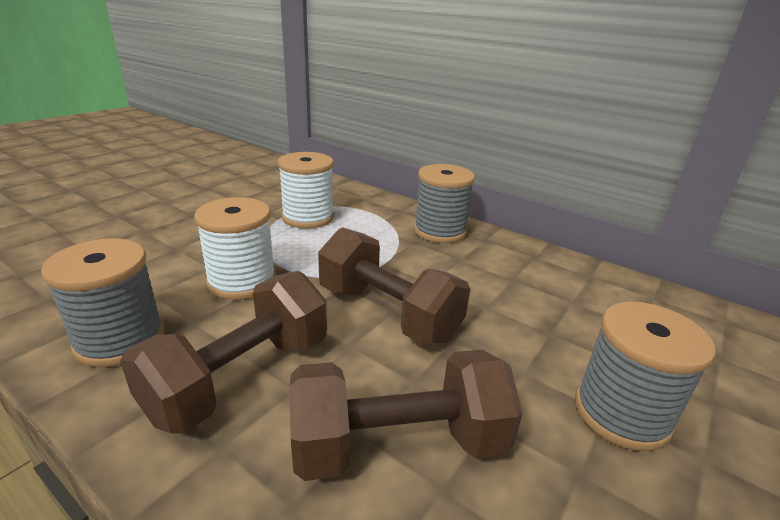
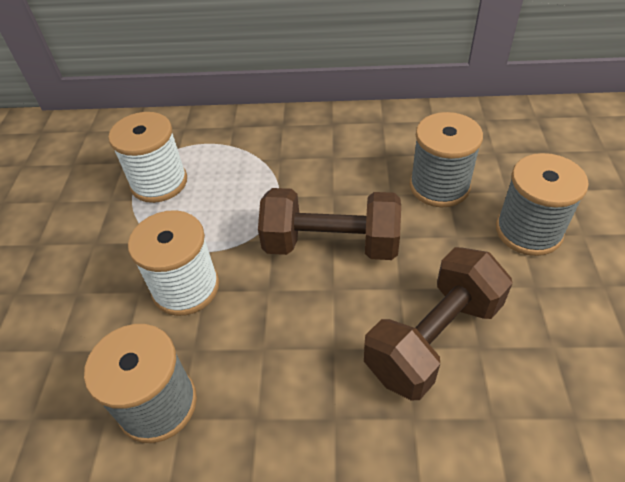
camera: 30 degrees left, 20 degrees up
(241, 377) = (289, 365): brown dumbbell -> none
(439, 231) = (289, 134): grey spool -> grey spool (439, 186)

